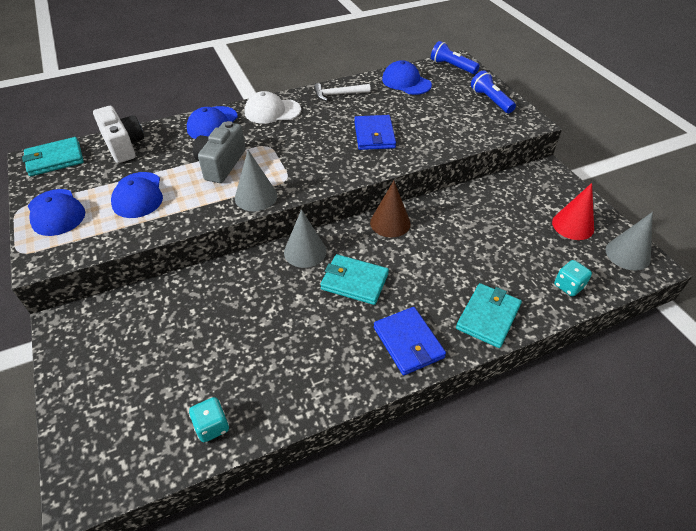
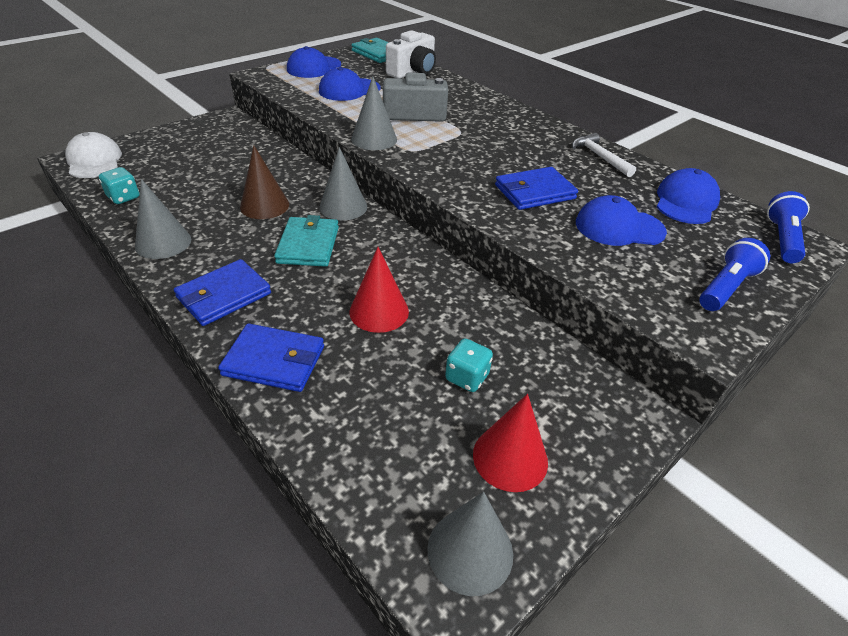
camera: 70 degrees right, 5 degrees down
(212, 124) = (476, 100): blue cap -> blue cap (619, 227)
(272, 111) = (525, 124): white cap -> white cap (94, 161)
(316, 386) = (163, 243): none -> grey cone
(390, 223) = (416, 257): brown cone -> brown cone (264, 205)
(446, 254) = (379, 311): none -> red cone
(488, 317) = (274, 361): turquoise wallet -> blue wallet
(568, 286) = (357, 453): turquoise dice -> turquoise dice (467, 377)

